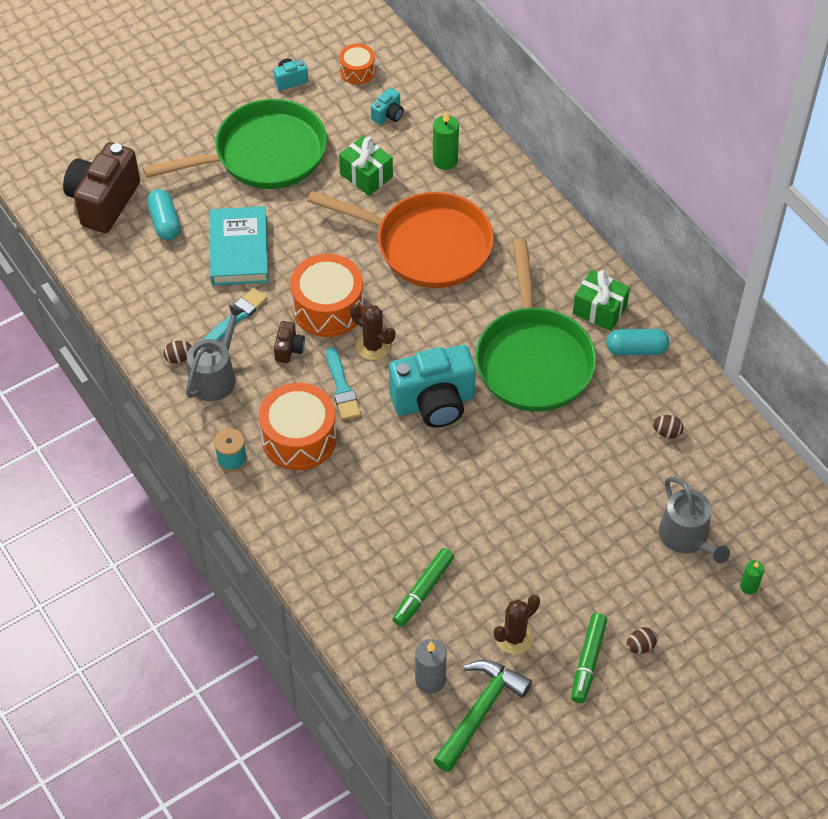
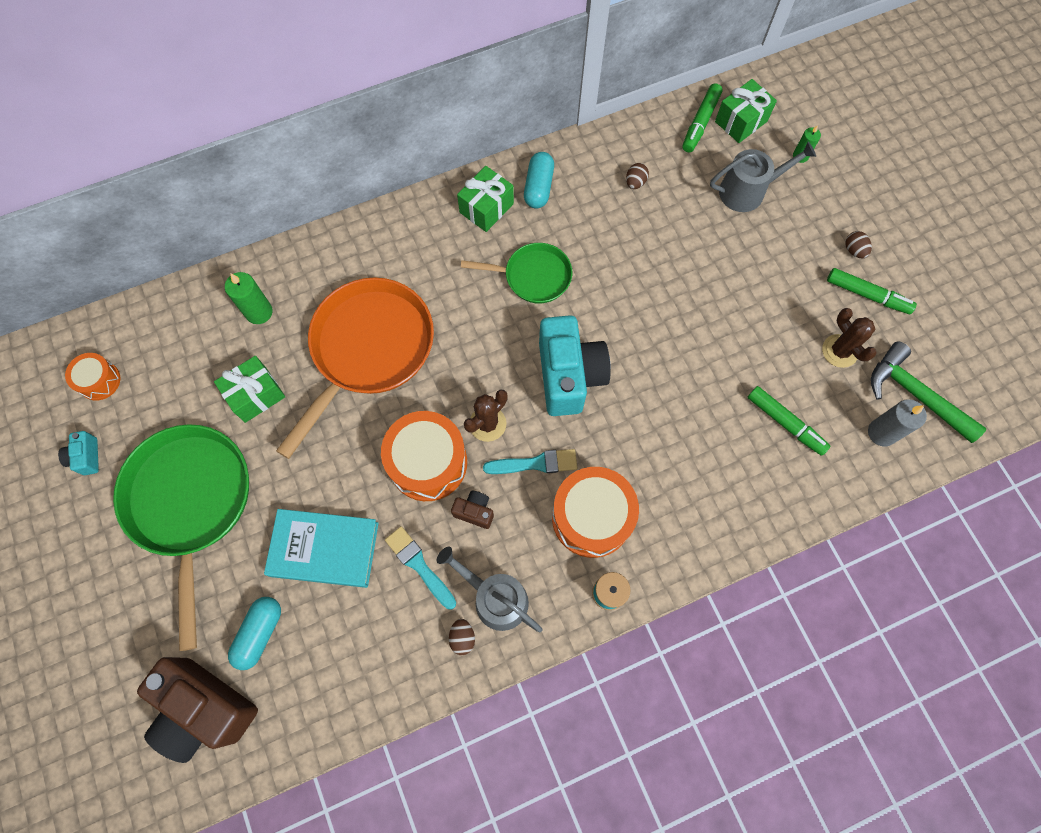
camera: 80 degrees left, 15 degrees up
(165, 222) = (259, 633): turquoise capsule -> turquoise capsule turned 60 degrees counterclockwise
(388, 115) = (176, 358): turquoise camera -> none
(533, 359) = (533, 276): green pan -> green pan, size x0.55
(762, 485) = (700, 123): none -> green marker
(777, 524) = (741, 121): none -> green gift

